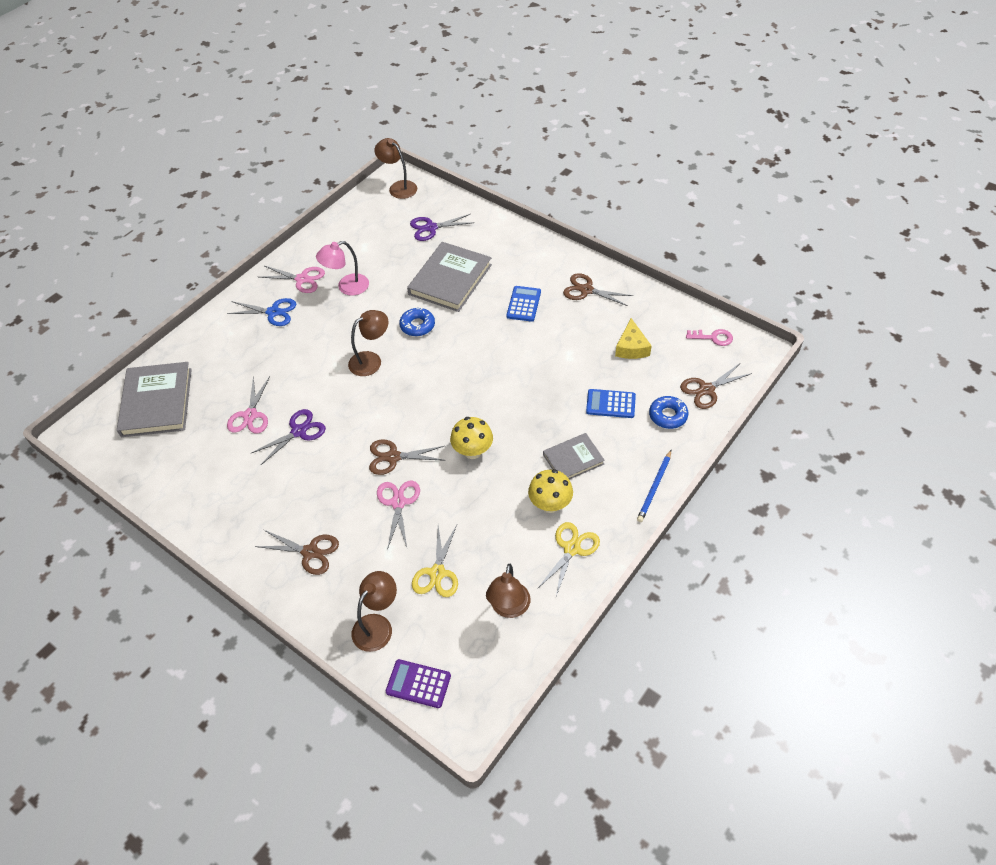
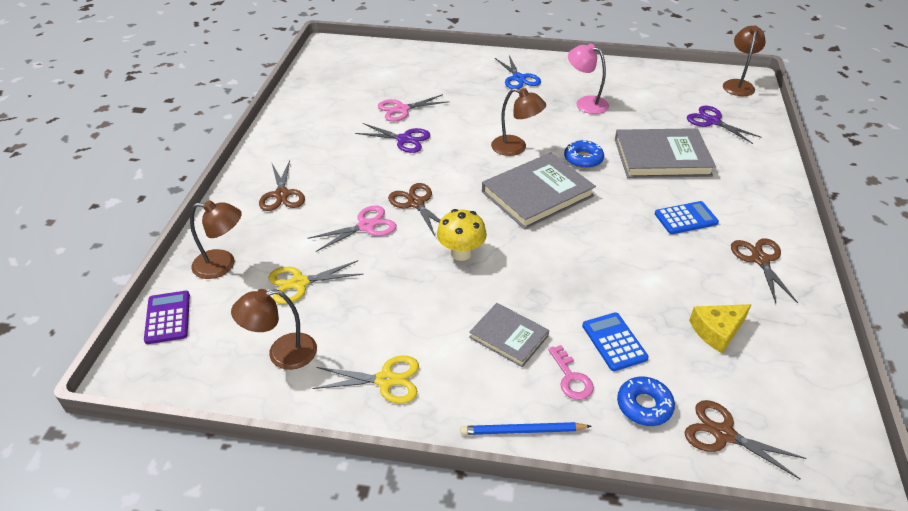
camera: 60 degrees right, 10 degrees down
(157, 402) = (381, 64): grey book -> grey book (537, 194)
(302, 279) = (569, 78): pink scissors -> none
(550, 504) = (434, 339): yellow mushroom -> none
(713, 337) = (818, 411): pink key -> pink key (571, 377)

